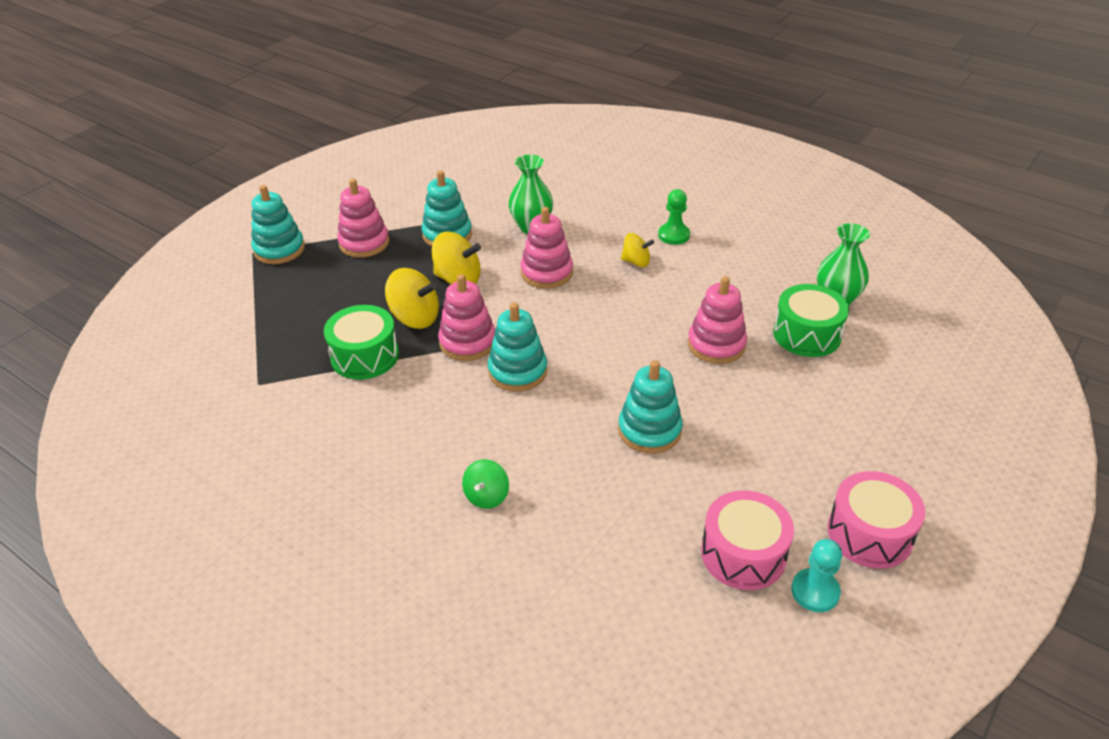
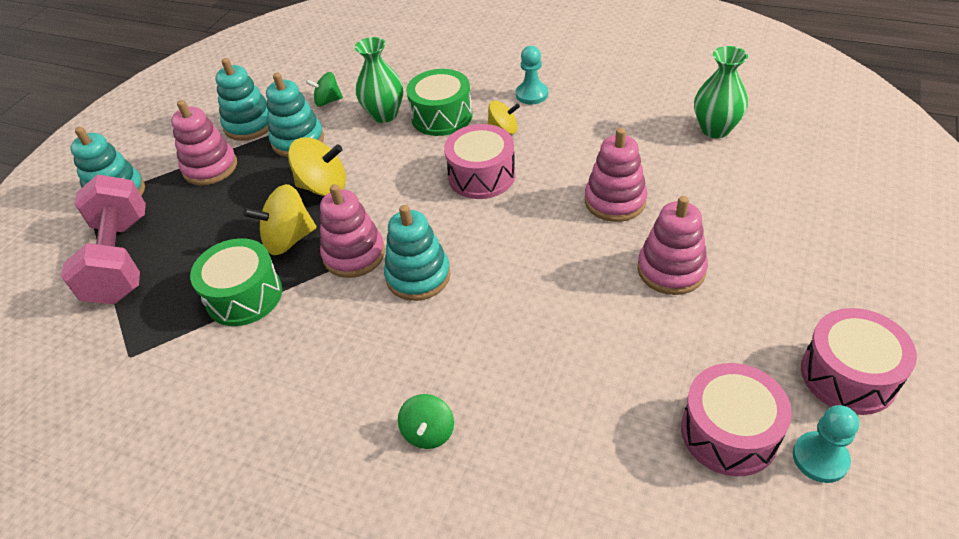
camera: 10 degrees left, 5 degrees up
(269, 305) = (120, 259): none -> pink dumbbell
(415, 318) = (288, 239): yellow spinning top -> yellow spinning top turned 150 degrees clockwise
(484, 205) = (328, 101): none -> green spinning top
(547, 273) = (415, 160): pink stacking toy -> pink stacking toy (671, 270)
(602, 298) = (481, 176): none -> pink drum
(649, 430) = (580, 311): turquoise stacking toy -> turquoise stacking toy (249, 125)
(674, 235) = (532, 94): green pawn -> turquoise pawn
(807, 334) = (700, 170): green drum -> green drum (442, 116)

